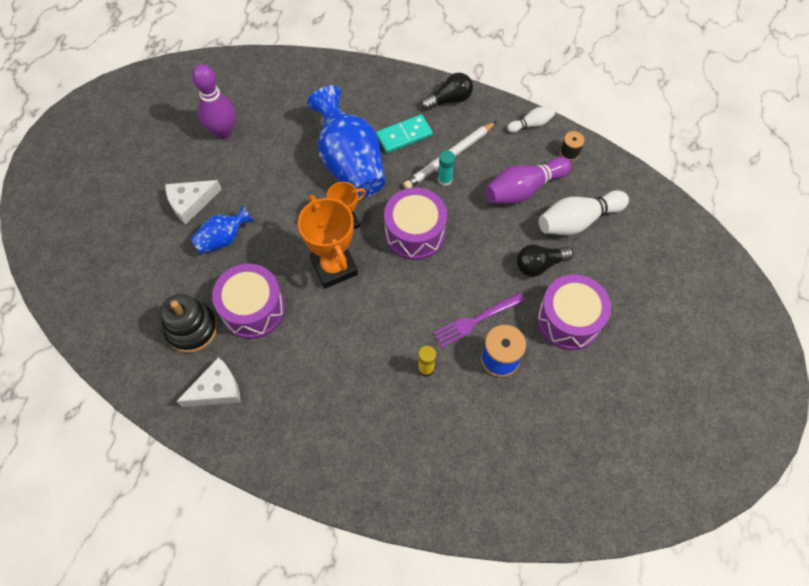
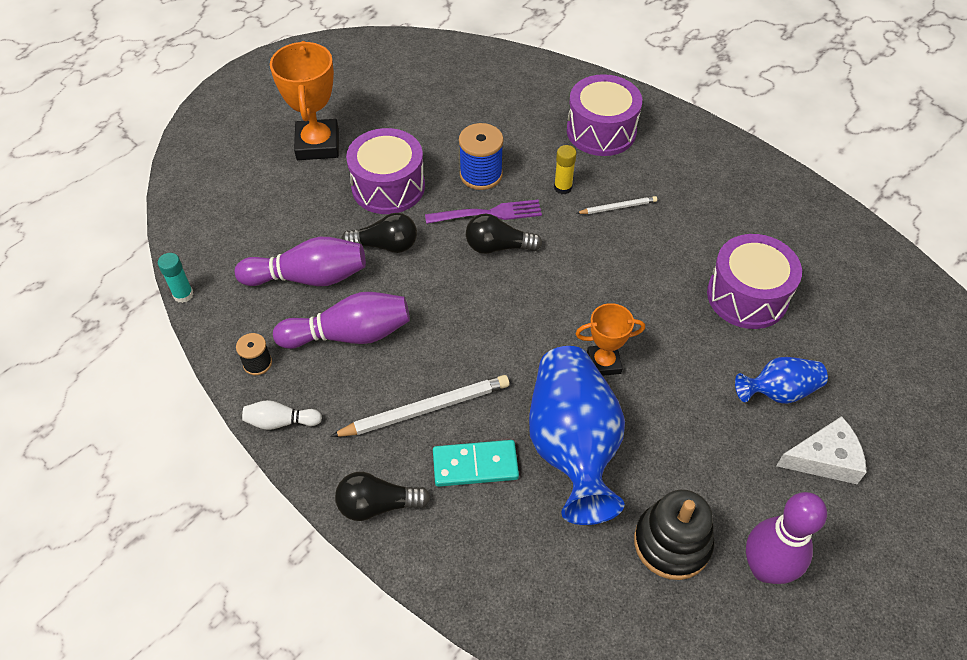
camera: 160 degrees left, 10 degrees down
(192, 329) = (826, 296): black stacking toy -> black stacking toy (672, 543)
(216, 389) = (798, 230): white cheese -> none
(334, 267) = (635, 313): orange trophy -> orange trophy (318, 144)
(373, 363) = (618, 207): none -> white pencil
(415, 233) = (518, 323): purple drum -> purple drum (601, 131)
(445, 179) = (447, 379): turquoise glue stick -> turquoise glue stick (183, 294)
(455, 291) = (498, 247): none -> black light bulb
(577, 221) = (308, 277): white bowling pin -> purple bowling pin

